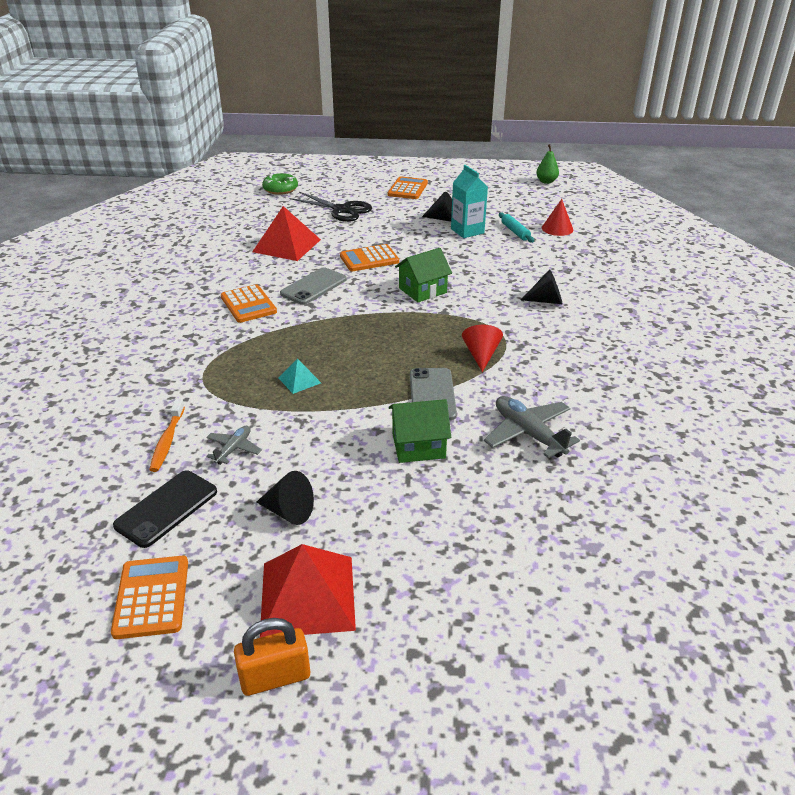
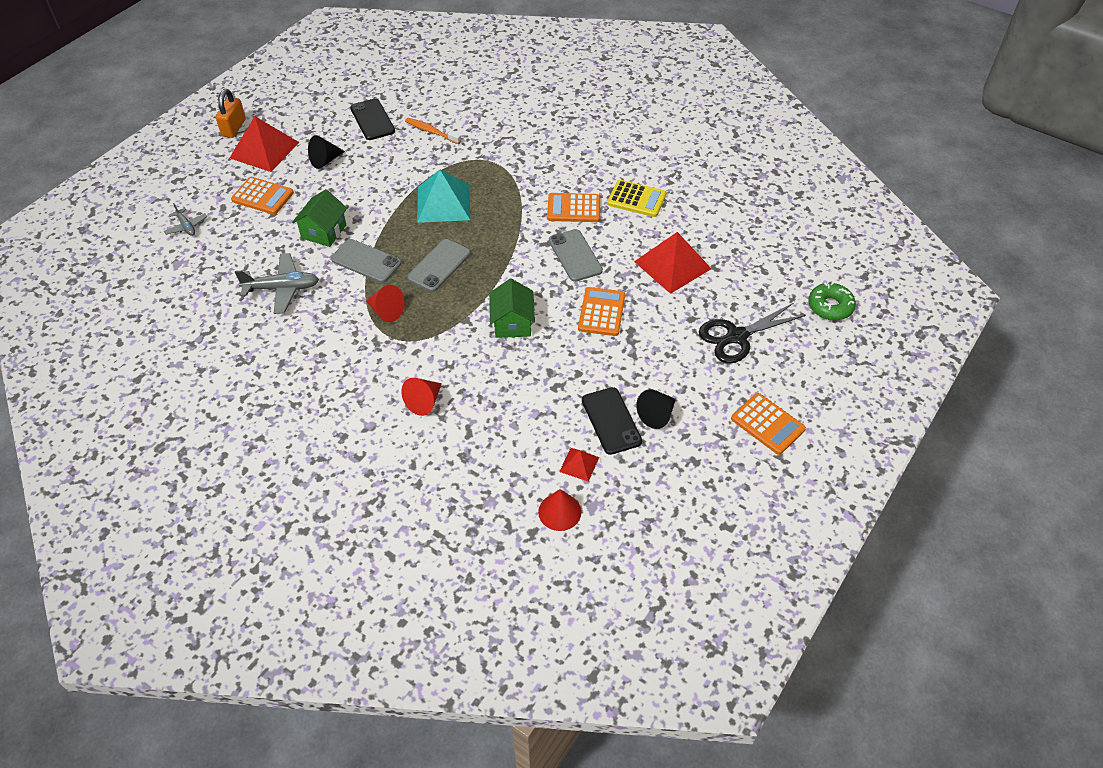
camera: 120 degrees right, 15 degrees up
(152, 597) = (316, 104): orange calculator -> orange calculator (262, 196)
(211, 279) = (636, 199): none -> yellow calculator
(234, 449) = (398, 155): grey plane -> grey plane (186, 226)
(299, 380) = (443, 203): turquoise pyramid -> turquoise pyramid, size x2.07
(393, 348) = (439, 265): none -> grey phone
(467, 231) = (611, 421): turquoise carton -> black phone
(515, 232) = (579, 464): turquoise rolling pin -> red pyramid
(546, 181) = (708, 598): green pear -> none
(546, 301) = (424, 402): black cone -> red cone

